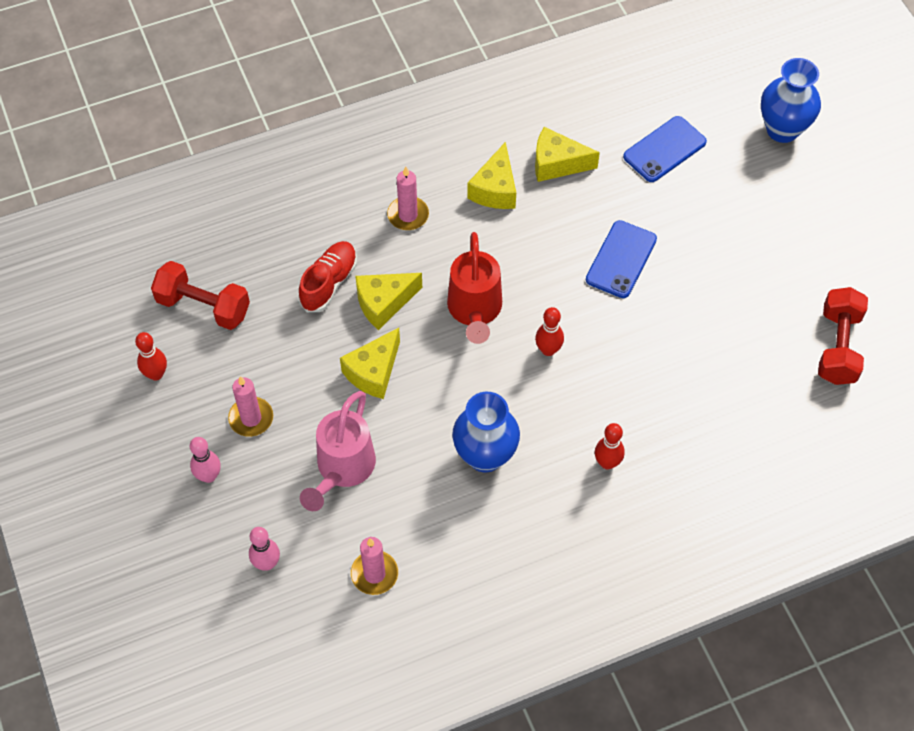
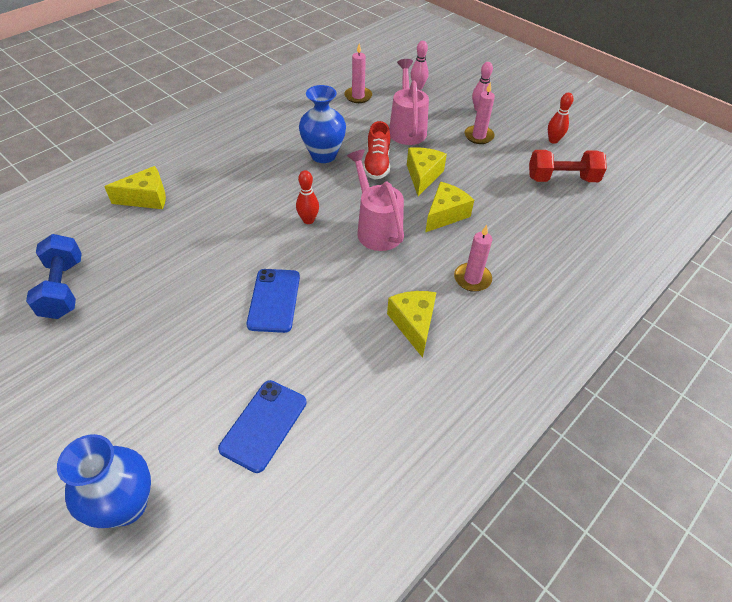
camera: 155 degrees right, 10 degrees down
(329, 283) = (493, 215): red shoe -> red shoe (377, 164)
(475, 310) = (376, 229): red watering can -> pink watering can
(557, 163) = (369, 369): yellow cheese -> yellow cheese (146, 198)
(607, 463) = (240, 171): red bowling pin -> none
(838, 347) = (63, 289): red dumbbell -> blue dumbbell

